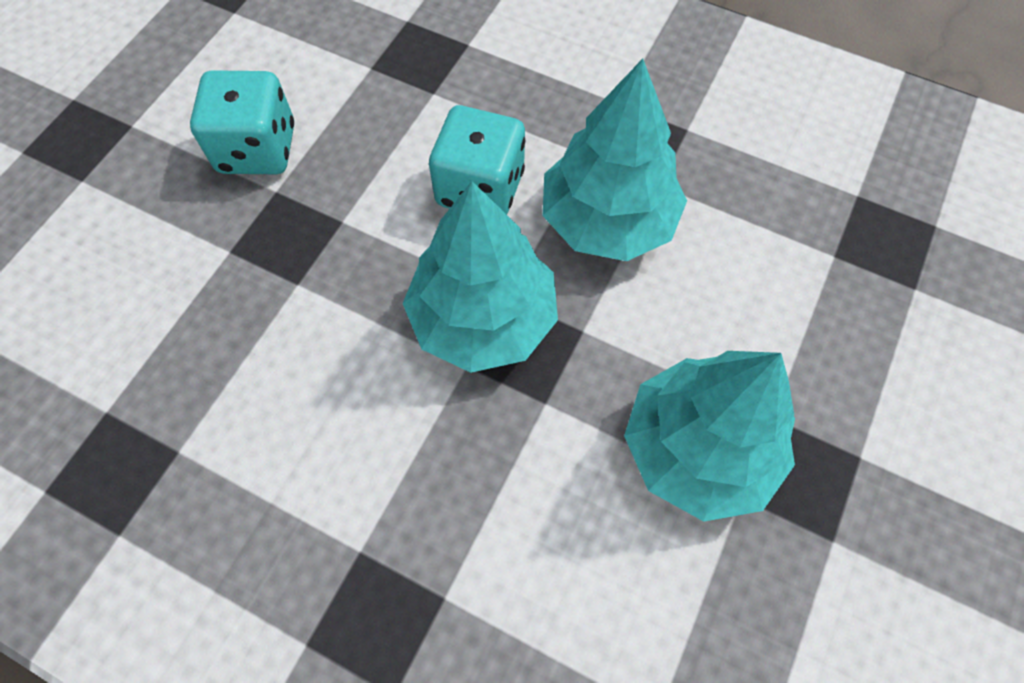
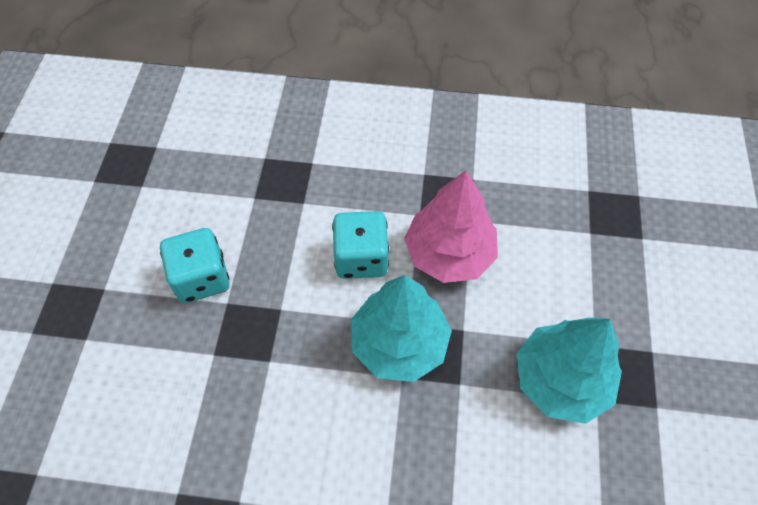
camera: 20 degrees left, 5 degrees down
(608, 220) = (449, 253): turquoise tree -> pink tree

